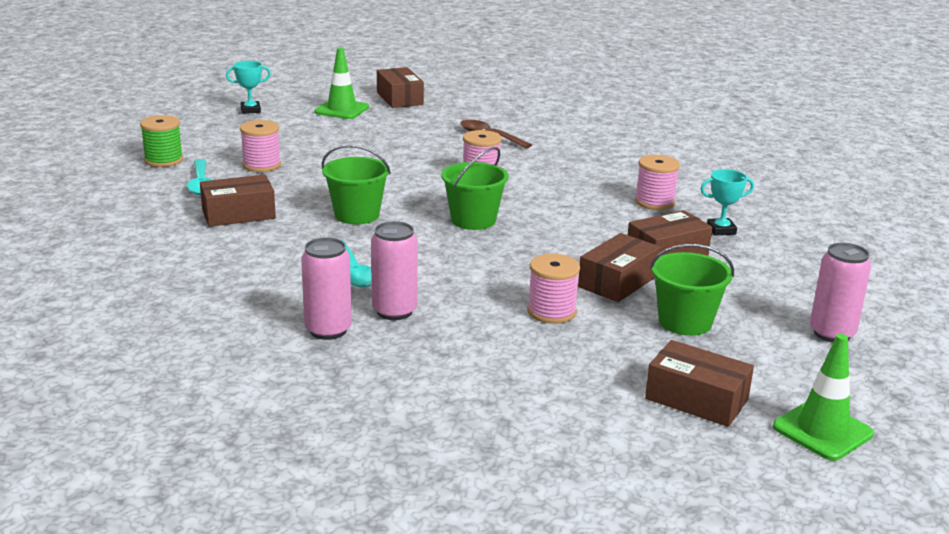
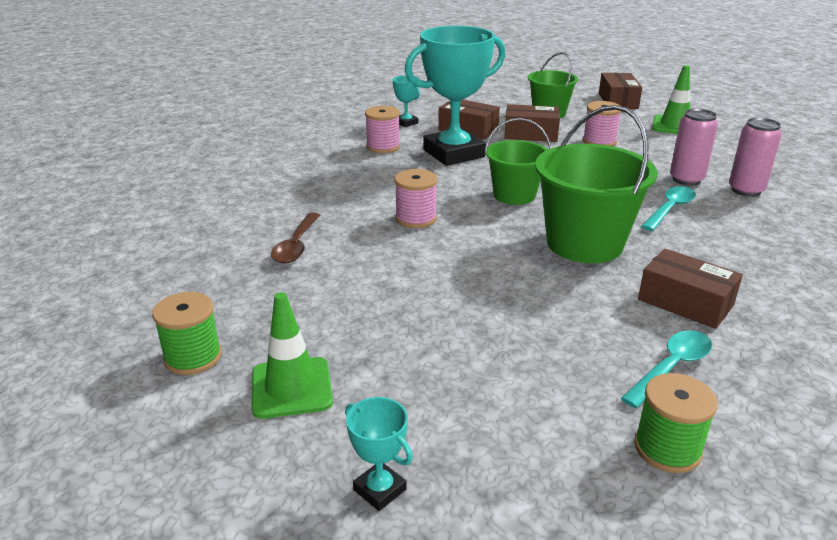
camera: 120 degrees left, 5 degrees up
(261, 165) = (563, 352): pink spool -> none
(357, 215) = (584, 243): green bucket -> green bucket, size x1.60
(399, 98) = (193, 357): brown box -> green spool
(602, 226) = (453, 153): none -> turquoise trophy
(822, 430) = (596, 81): green traffic cone -> green traffic cone (674, 126)
(832, 333) = (504, 87): pink can -> none

